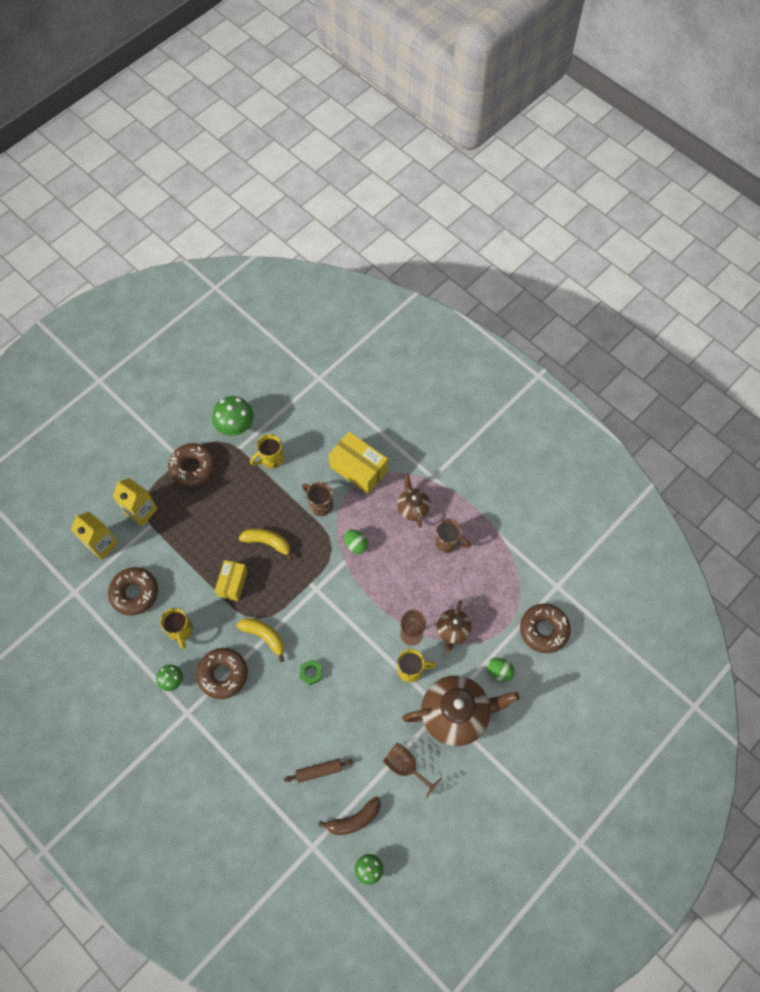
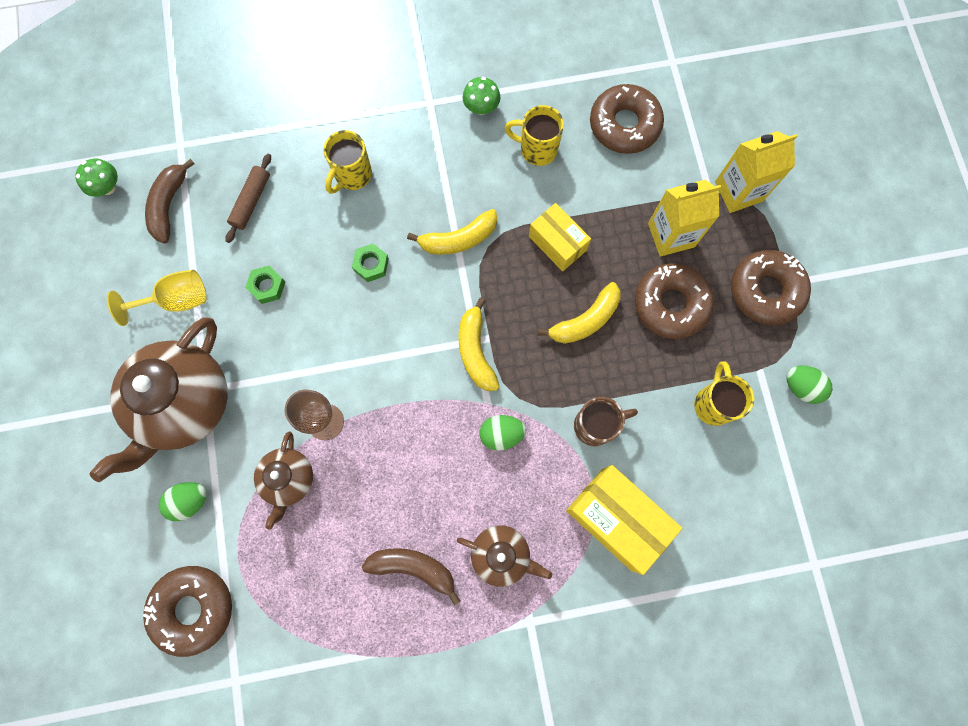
camera: 125 degrees right, 10 degrees up
(101, 544) = (720, 122): yellow carton -> yellow carton (671, 235)
(223, 674) = (446, 165): brown donut -> brown donut (670, 304)
(235, 426) = (801, 387): green mushroom -> green egg
(321, 585) = (475, 351): none -> yellow banana
(358, 469) = (616, 519): yellow box -> yellow box turned 60 degrees clockwise
(362, 721) = (267, 286): none -> green nut
(405, 766) = (176, 300): brown goblet -> yellow goblet
(411, 669) = (281, 388): yellow mug -> yellow mug (352, 175)
(448, 542) = (413, 568): brown mug -> brown banana
(452, 630) = (289, 480): brown teapot -> brown teapot turned 135 degrees counterclockwise

